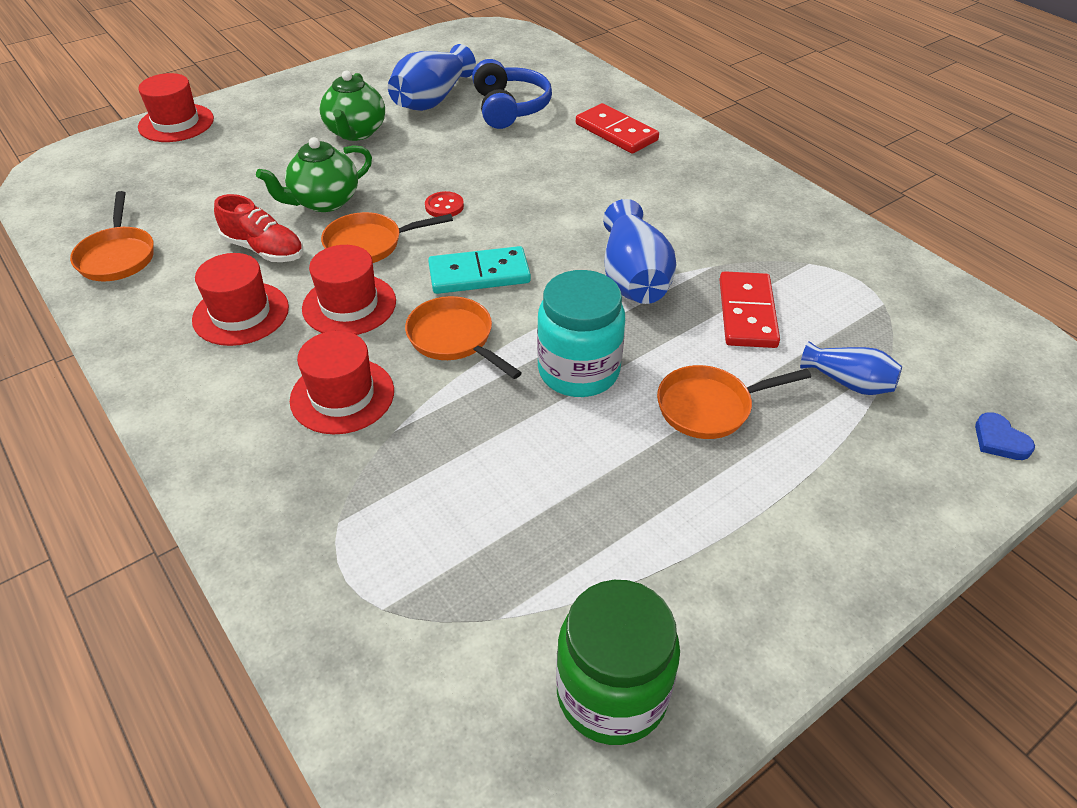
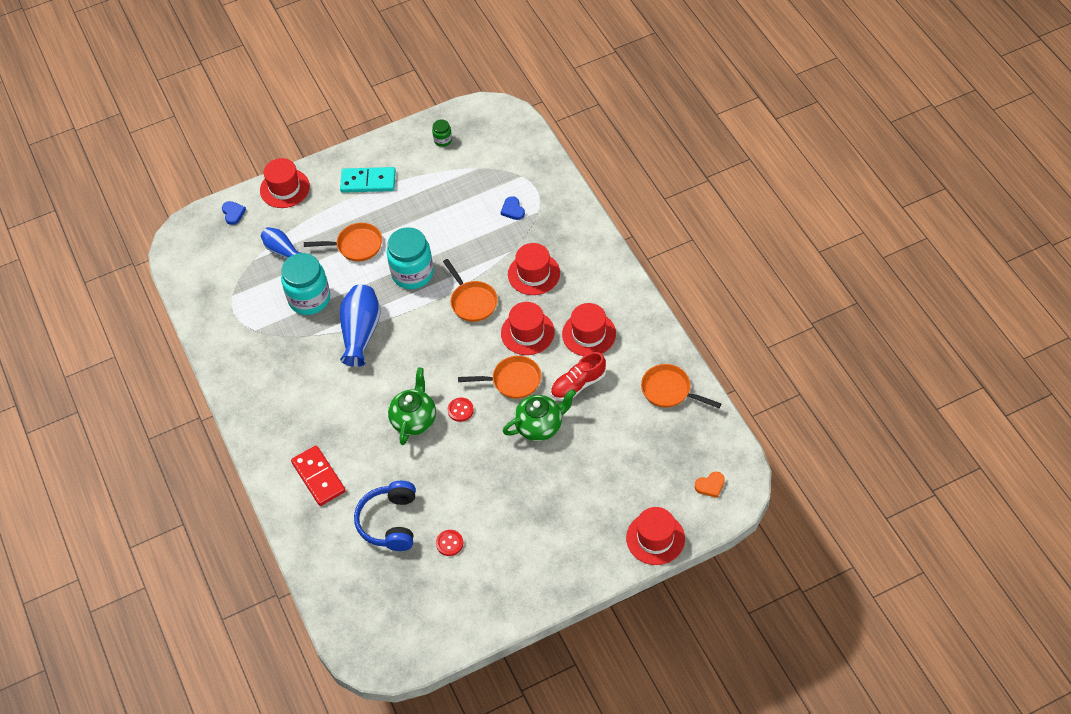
camera: 165 degrees left, 10 degrees up
(88, 169) = (710, 485): none -> orange heart
(117, 256) = (669, 390): orange pan -> orange pan turned 60 degrees counterclockwise
(264, 249) = (578, 384): red shoe -> red shoe turned 75 degrees counterclockwise
(356, 132) = (514, 505): green teapot -> green teapot (414, 419)
(397, 519) = (513, 210): none -> blue heart
(432, 99) = (449, 543): blue vase -> red button
(479, 274) = (449, 346): turquoise domino -> turquoise domino (368, 182)
(612, 693) = (443, 140): green jar -> green jar, size x0.46
(747, 313) = (309, 299): red domino -> turquoise jar
(933, 507) = (284, 188): none -> red hat

